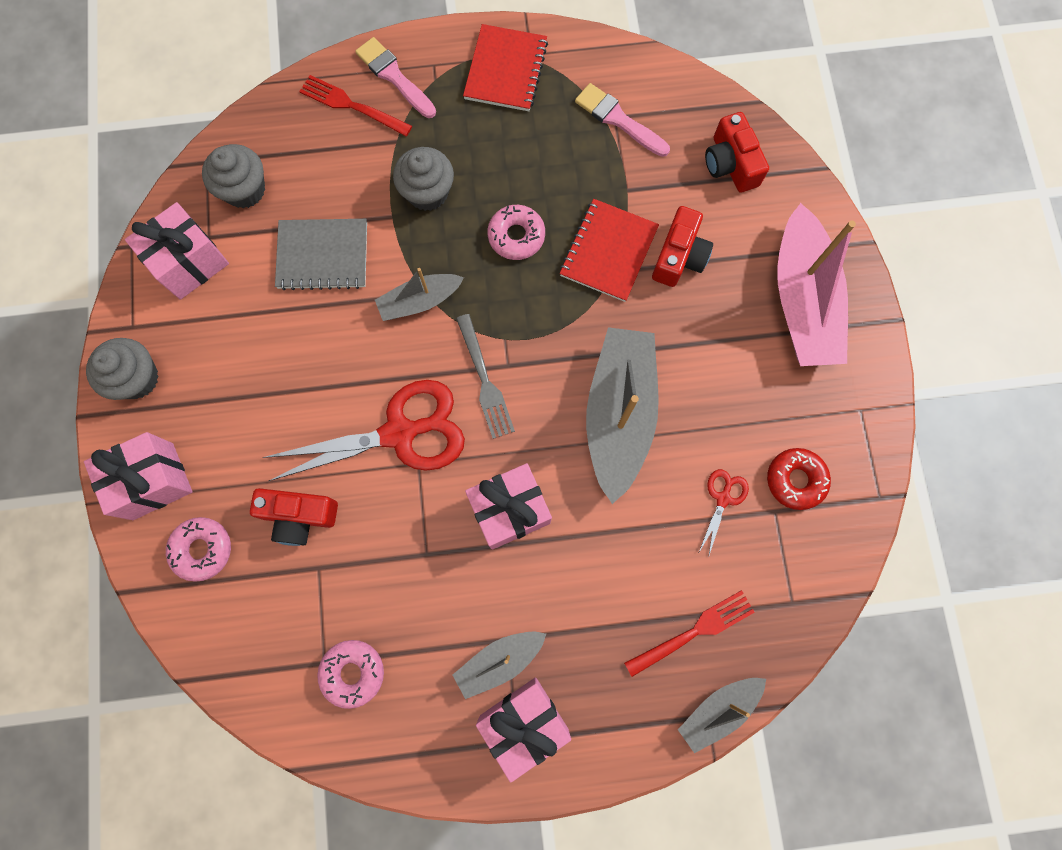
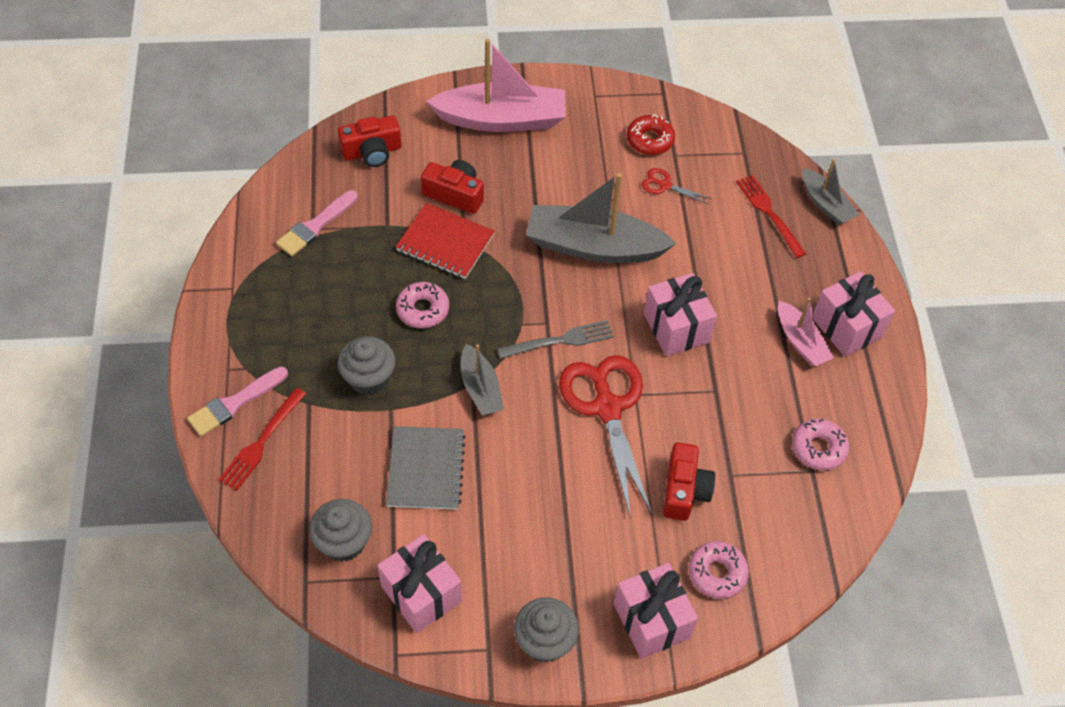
camera: 90 degrees left, 20 degrees down
(499, 661) = (800, 341): grey boat -> pink boat
(505, 70) = (246, 309): red notebook -> none

